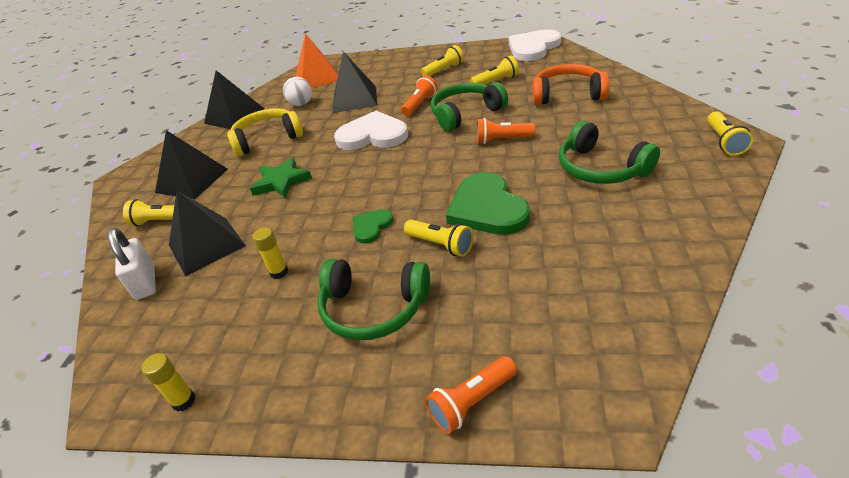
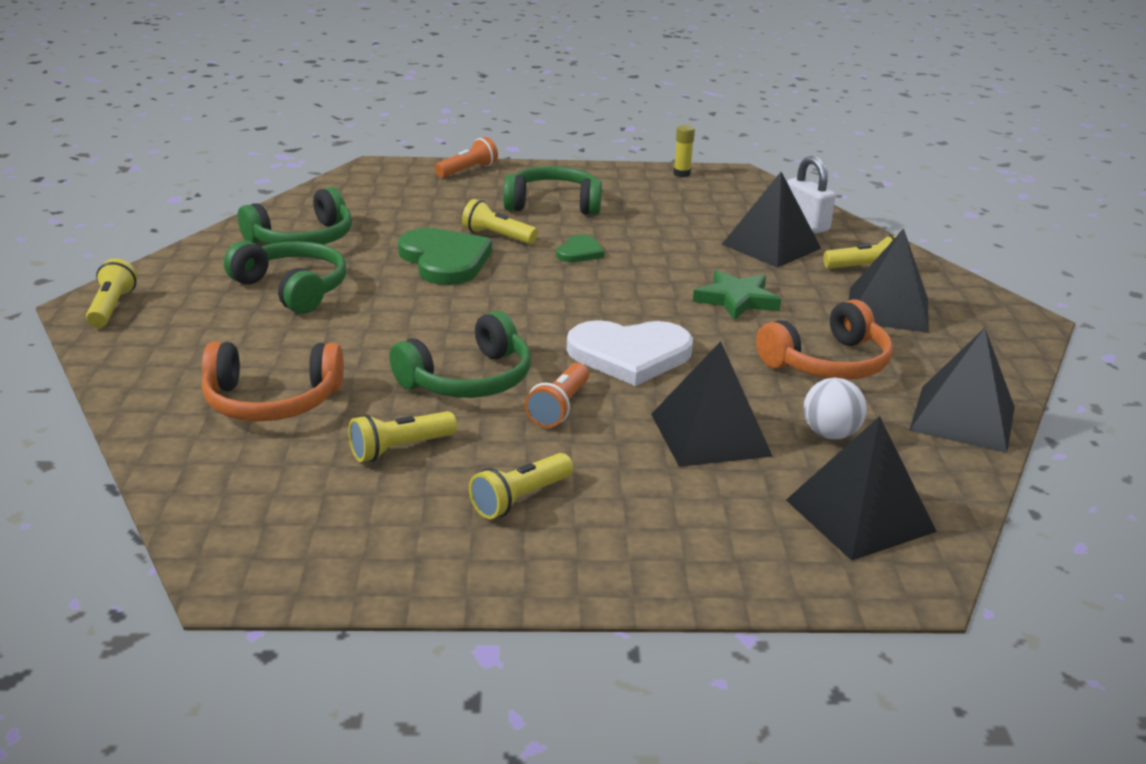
camera: 165 degrees right, 10 degrees down
(267, 139) = (828, 363): yellow headphones -> orange headphones
(279, 272) = (662, 225): yellow glue stick -> none
(317, 77) = (859, 515): orange pyramid -> black pyramid
(502, 140) = (411, 331): orange flashlight -> none
(533, 48) = (277, 555): white heart -> none
(627, 229) = (303, 239): none -> green headphones

